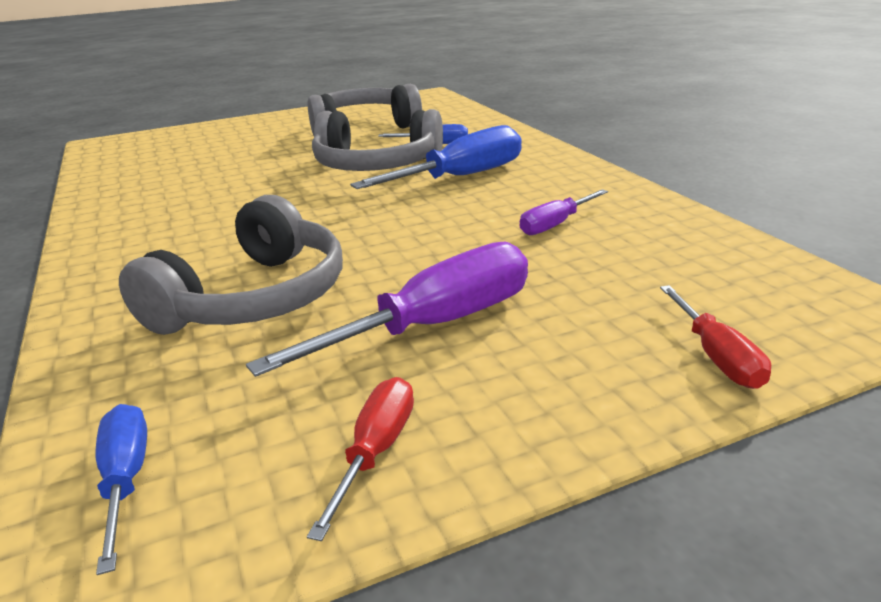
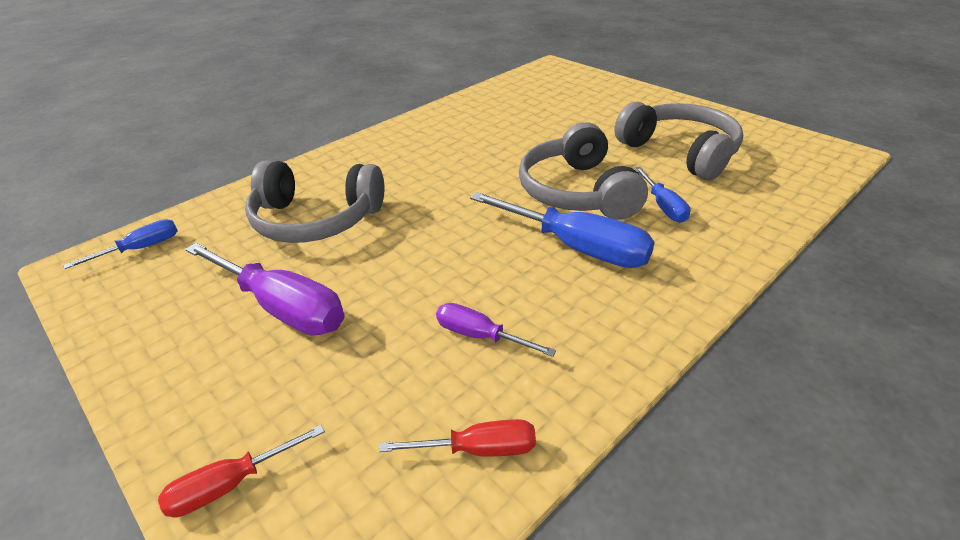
camera: 70 degrees right, 10 degrees up
(376, 452) = (144, 322): red screwdriver -> red screwdriver (478, 449)

